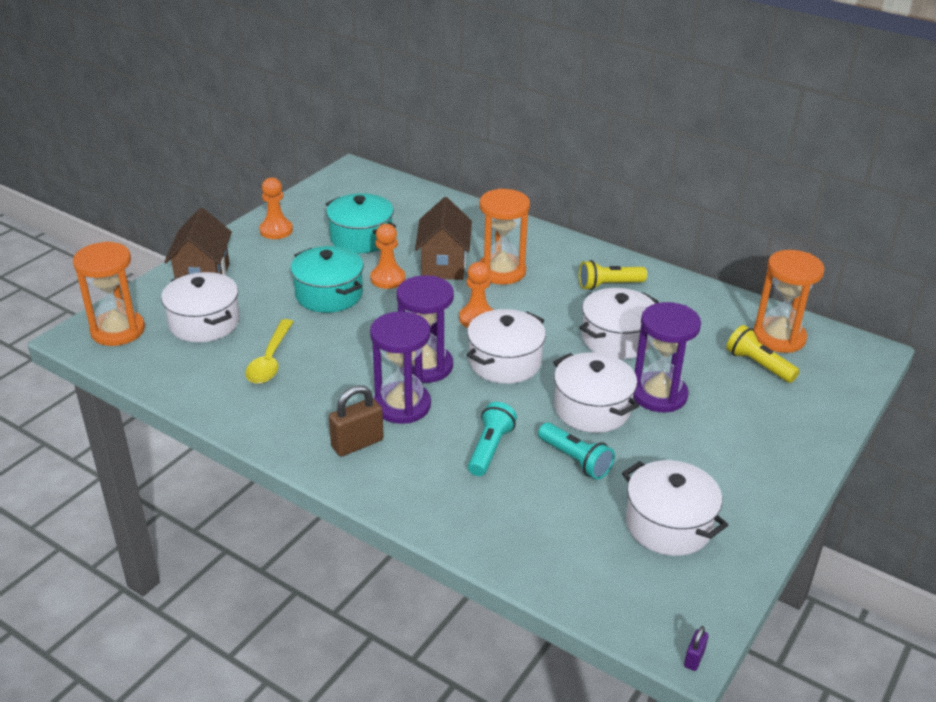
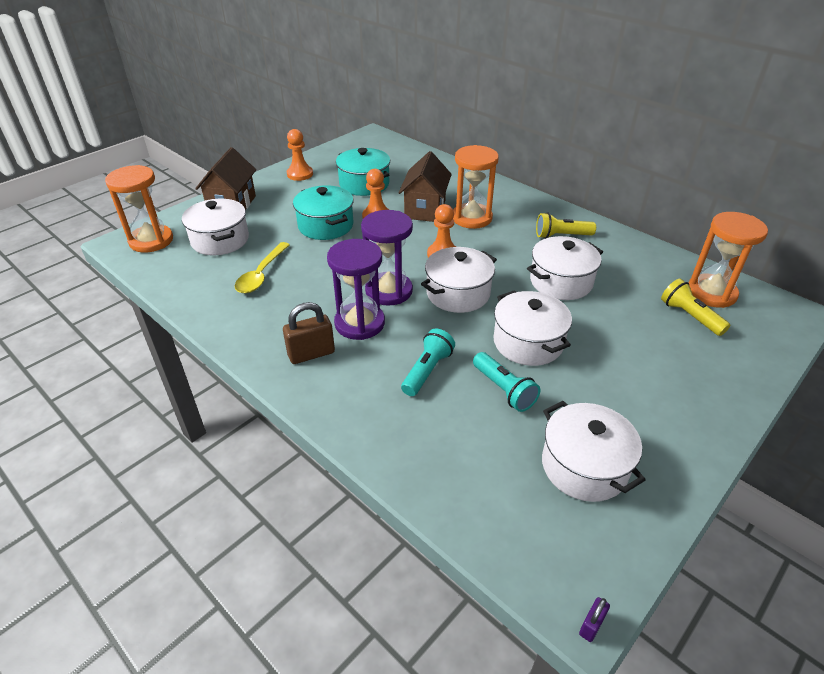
camera: 10 degrees right, 5 degrees up
(659, 395) = (592, 335): purple hourglass -> none

